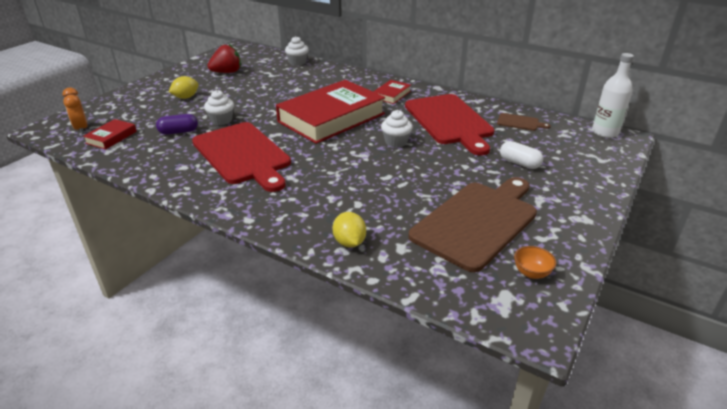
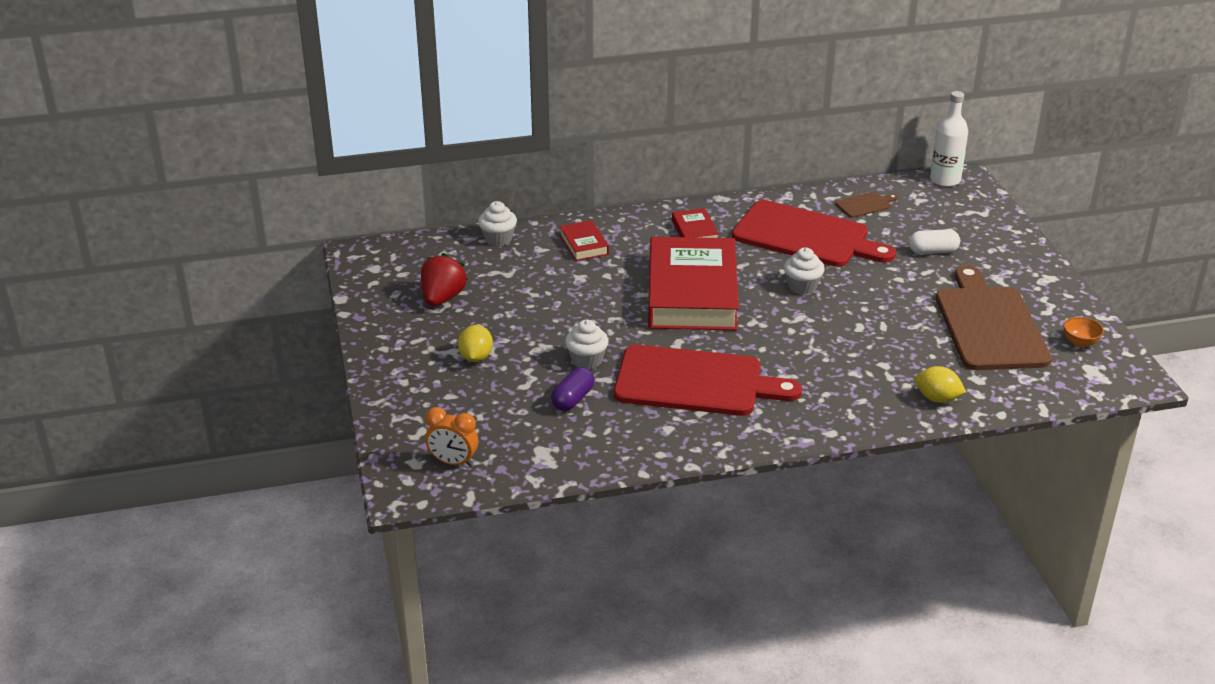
camera: 45 degrees left, 0 degrees up
(111, 137) = (514, 449): red book -> red book (583, 244)

